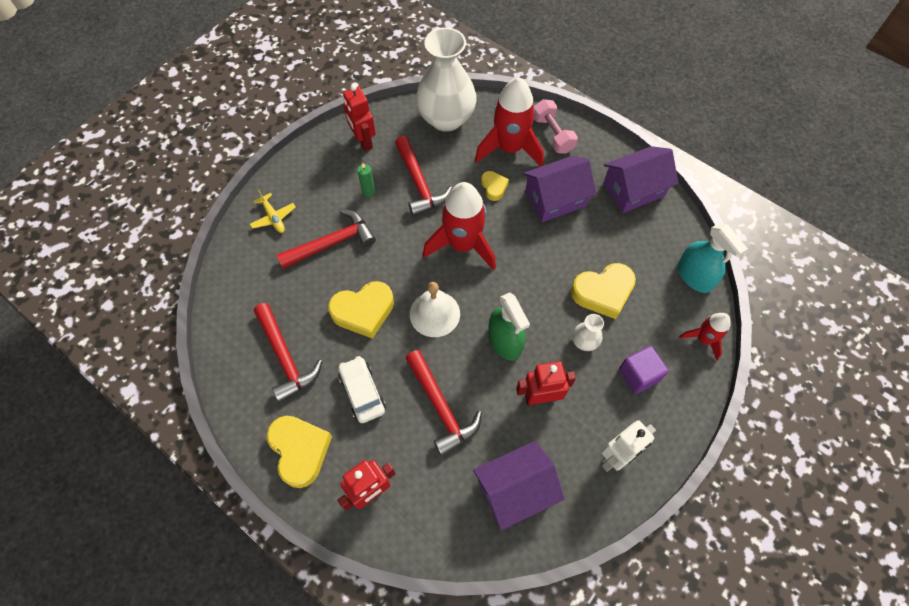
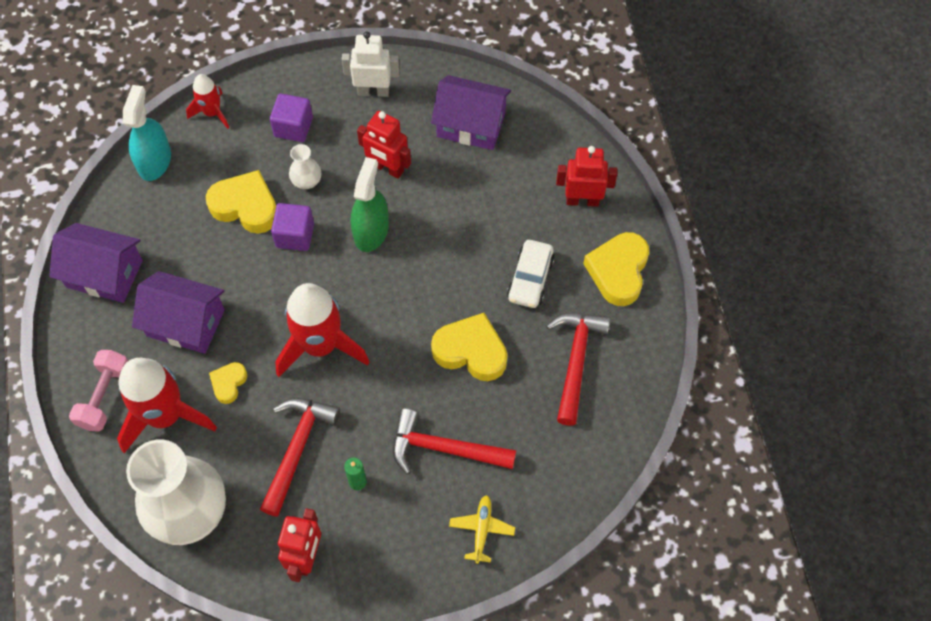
camera: 140 degrees left, 0 degrees up
(434, 313) = (408, 300): white bell -> none
(441, 407) = (474, 219): red hammer -> none
(551, 298) = (295, 235): none -> purple cube

